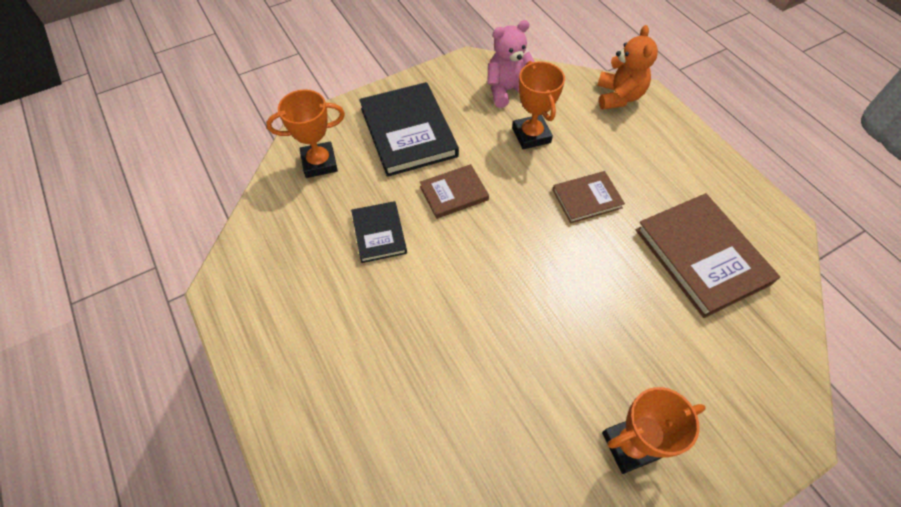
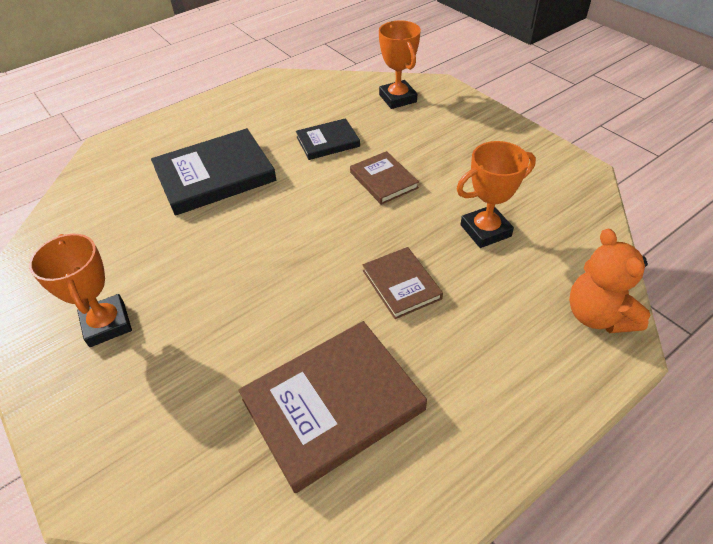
camera: 85 degrees right, 10 degrees down
(408, 132) = (454, 141): black book -> black book (215, 175)
(507, 90) = (551, 205): pink teddy bear -> none
(618, 96) = (597, 315): orange teddy bear -> orange teddy bear turned 75 degrees clockwise

